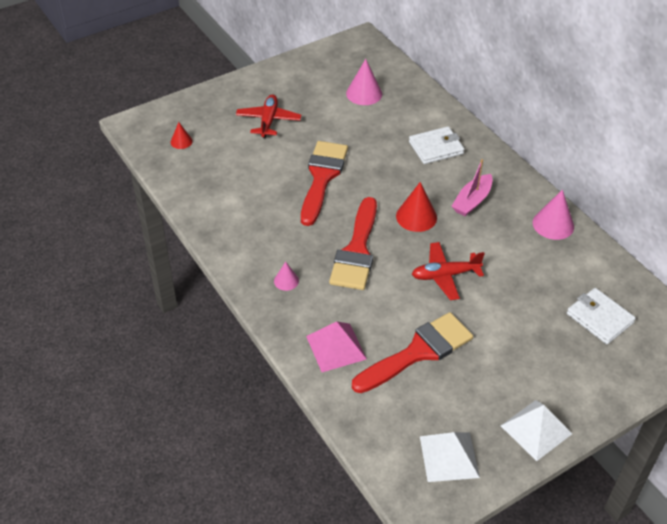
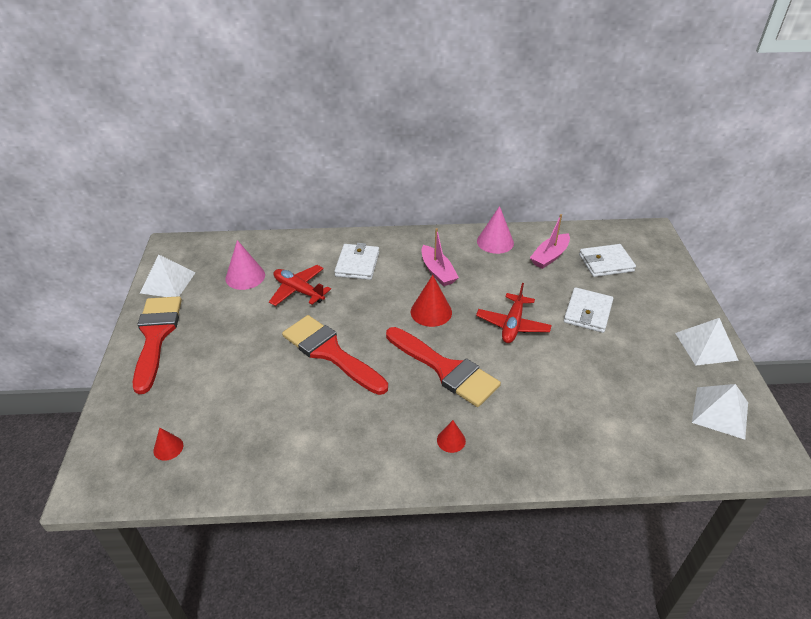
camera: 60 degrees left, 5 degrees down
(268, 121) = (212, 359): red plane -> red plane (298, 290)
(286, 281) = (451, 440): pink cone -> red cone
(323, 59) = (168, 282): none -> white pyramid
(336, 347) = (561, 438): pink pyramid -> none
(418, 352) = (593, 381): red brush -> red brush (156, 336)
(508, 324) = (587, 312): none -> white wallet
(568, 271) = (550, 256): none -> pink boat

